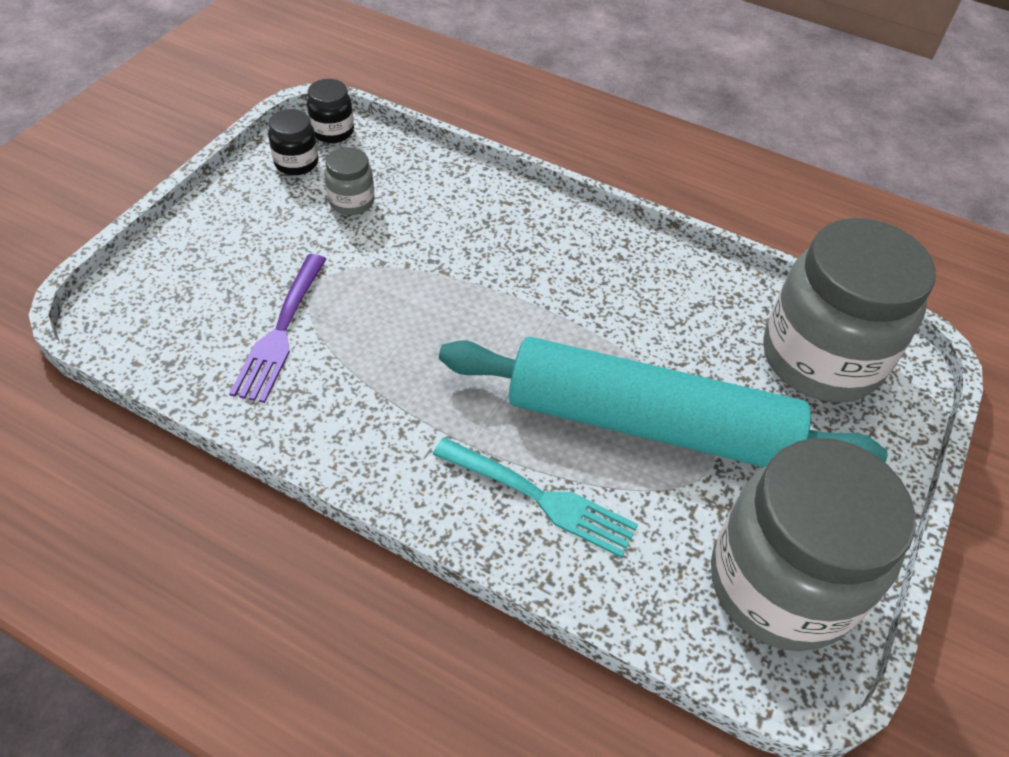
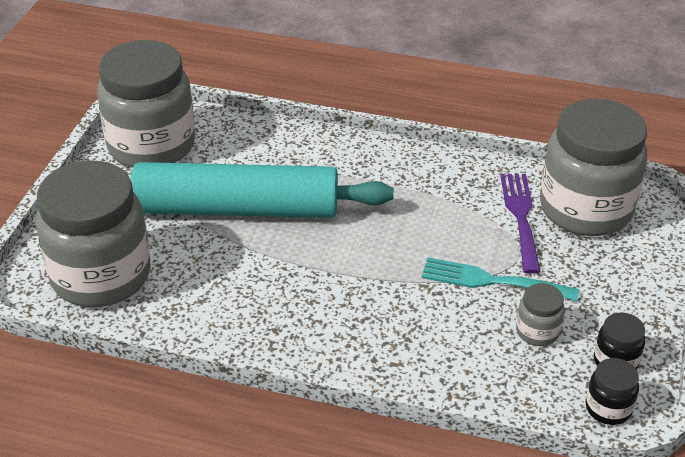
camera: 170 degrees right, 10 degrees down
(191, 326) = (585, 209): none -> grey jar
(540, 498) = (301, 159): turquoise fork -> turquoise fork (492, 281)

